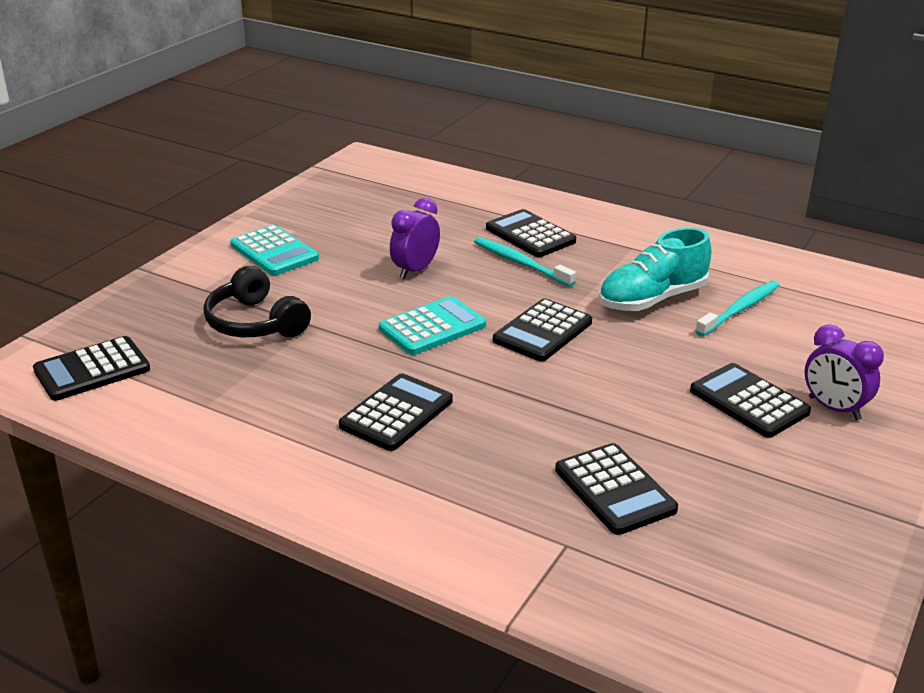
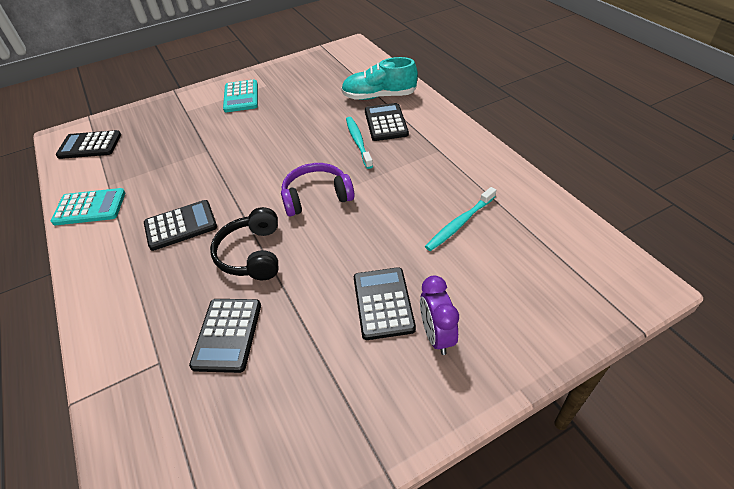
camera: 35 degrees right, 15 degrees up
(255, 323) = (183, 140): black headphones -> black headphones (252, 254)
(415, 270) = (295, 130): purple clock -> none
(432, 327) = (261, 172): turquoise calculator -> turquoise calculator (90, 207)
(542, 331) = (316, 197): black calculator -> purple headphones
(652, 299) = (408, 195): turquoise shoe -> turquoise shoe (379, 96)
(740, 309) = (459, 223): turquoise toothbrush -> turquoise toothbrush turned 150 degrees clockwise

